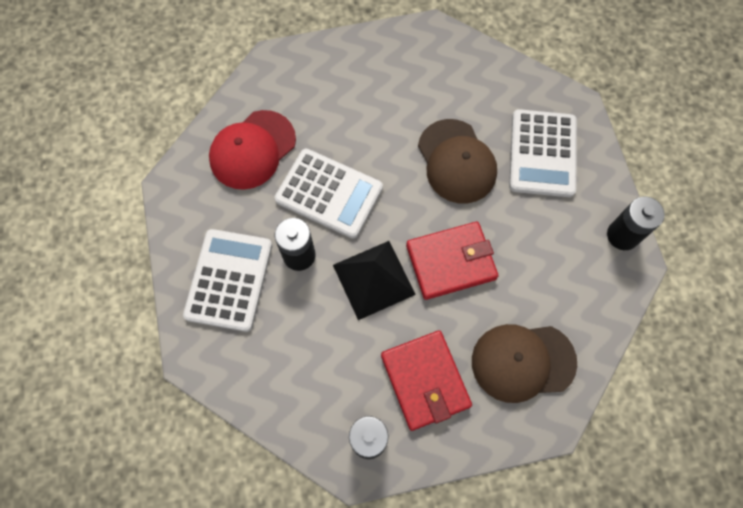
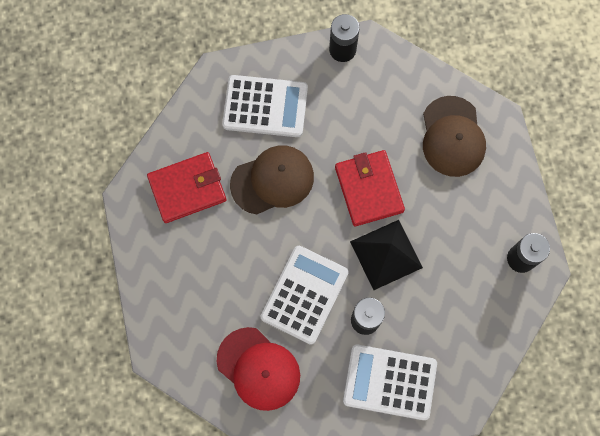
camera: 90 degrees left, 5 degrees up
(425, 381) = (471, 213): red wallet -> red wallet (187, 189)

